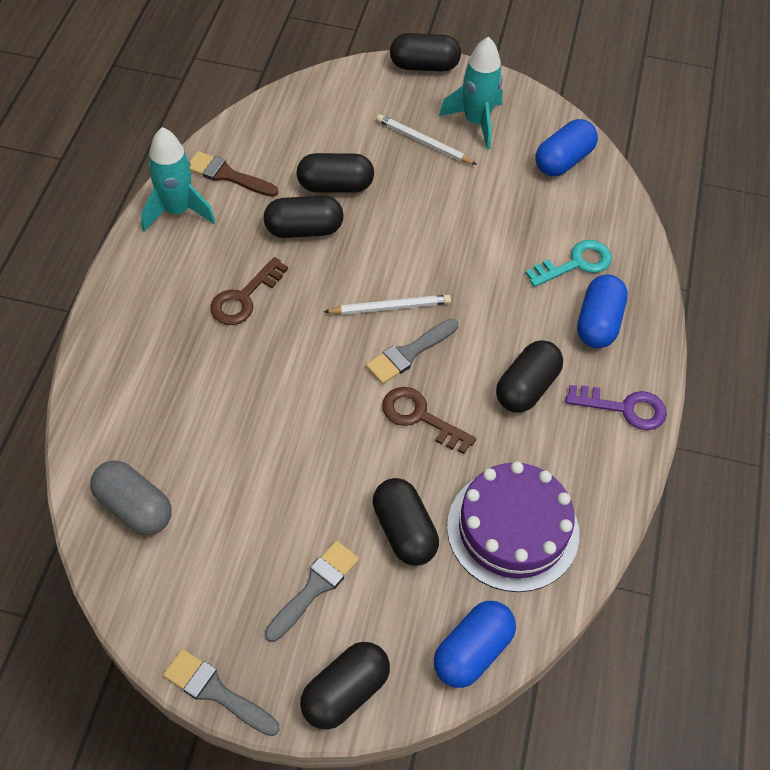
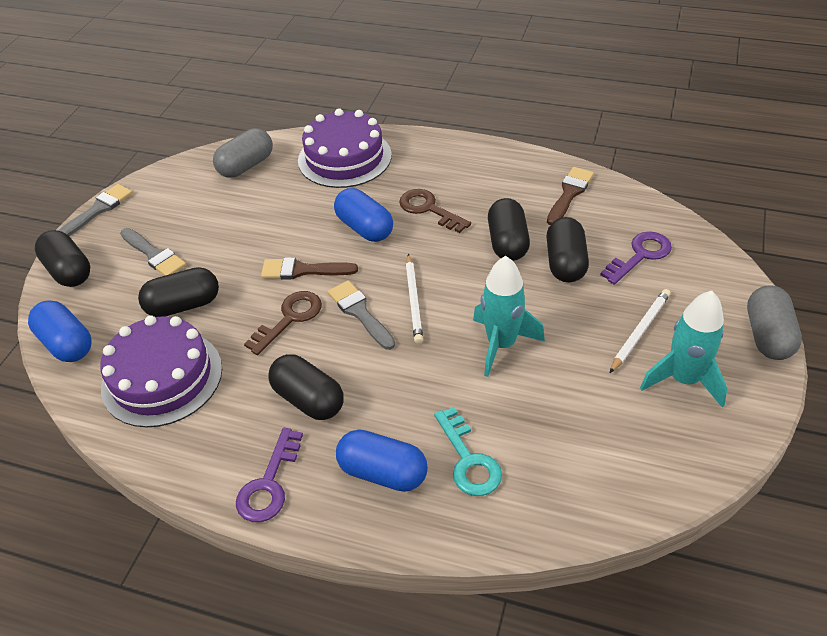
camera: 100 degrees right, 10 degrees down
(132, 390) = (344, 158): none -> purple cake
(177, 211) = (524, 168): turquoise rocket -> turquoise rocket (501, 344)
(325, 131) = (640, 255): none -> purple key
(344, 414) = (302, 270): none -> brown brush
(424, 66) = (768, 335): black capsule -> grey capsule
(563, 160) = (634, 464): blue capsule -> blue capsule (364, 228)

